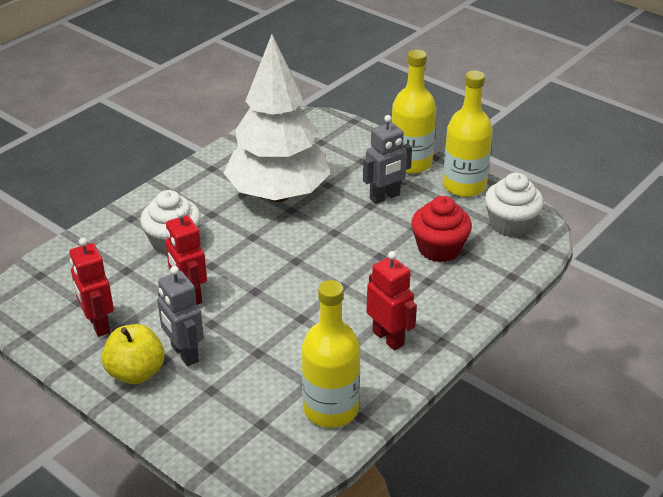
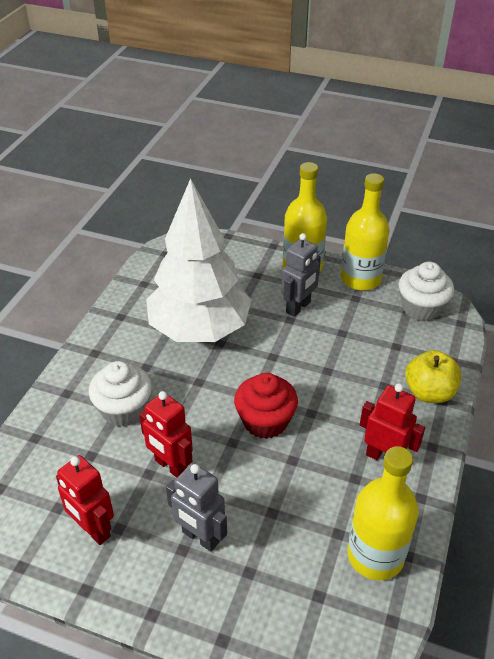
camera: 20 degrees left, 5 degrees up
(136, 372) = (162, 576): yellow apple -> yellow apple (429, 392)
(439, 248) = (375, 349): red cupcake -> red cupcake (265, 421)

